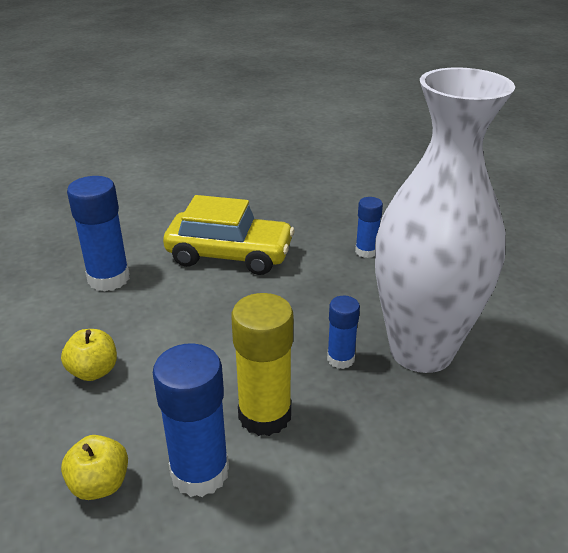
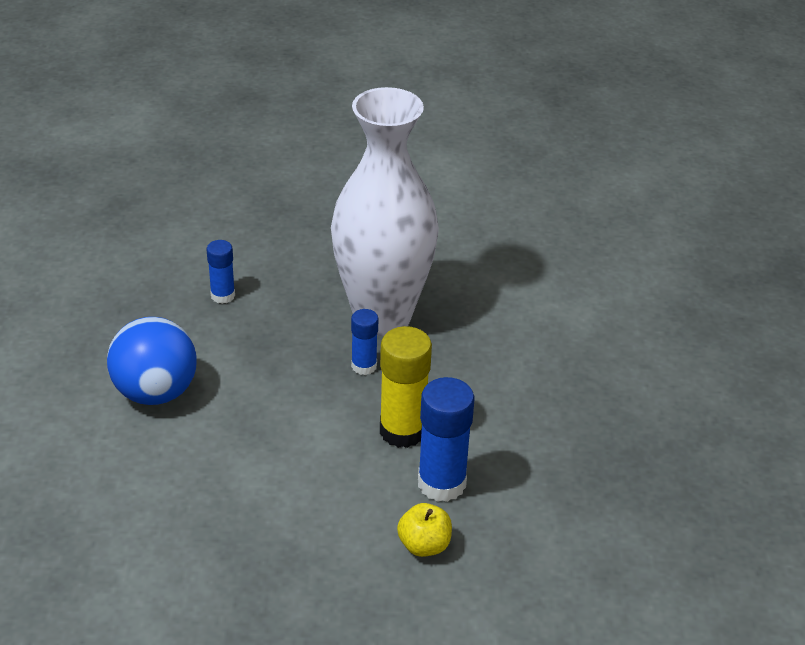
camera: 70 degrees left, 5 degrees up
(93, 371) = (282, 531): yellow apple -> none
(108, 279) = (130, 498): blue glue stick -> none
(230, 255) = (156, 392): yellow car -> blue ball

